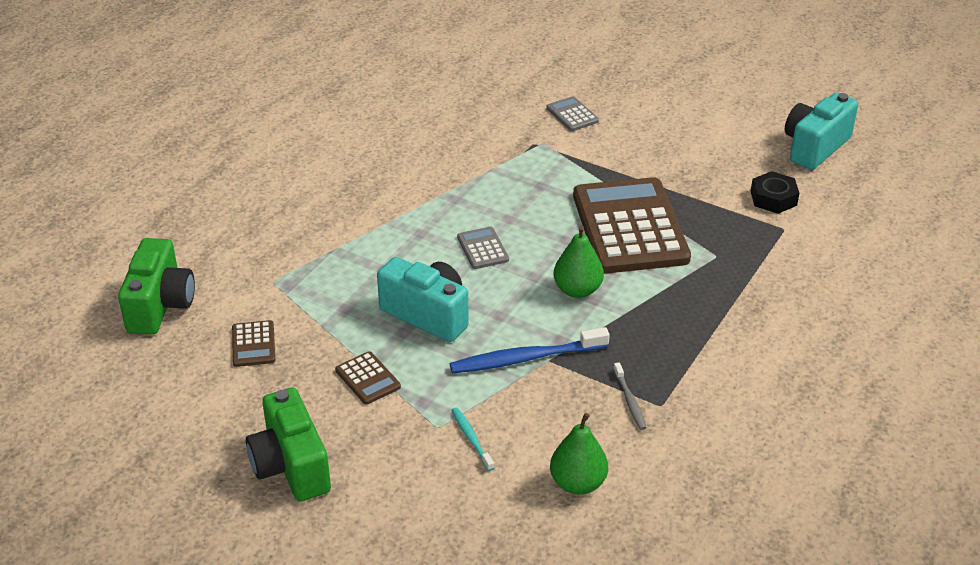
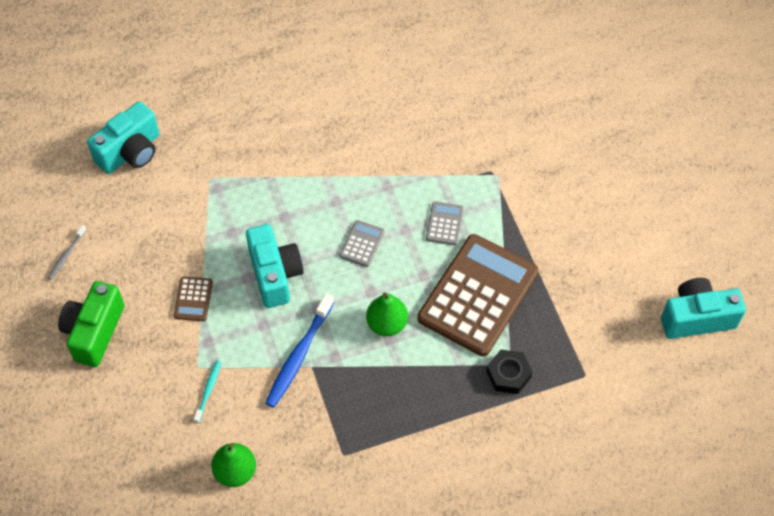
camera: 40 degrees right, 20 degrees up
(160, 305) = (130, 152): green camera -> turquoise camera
(253, 344) = (154, 222): brown calculator -> none
(526, 358) = (299, 355): blue toothbrush -> blue toothbrush turned 90 degrees counterclockwise
(572, 114) = (547, 161): grey calculator -> grey calculator (444, 224)
(629, 400) = (328, 436): grey toothbrush -> grey toothbrush (67, 255)
(773, 198) = (609, 343): black nut -> black nut (508, 374)

